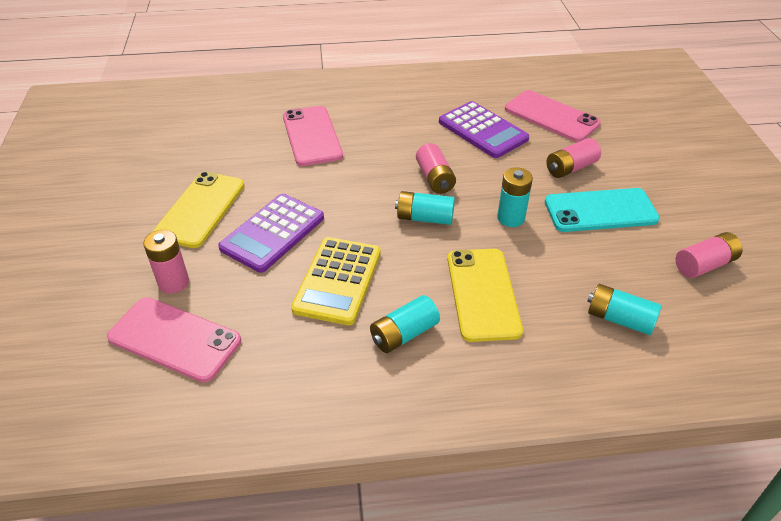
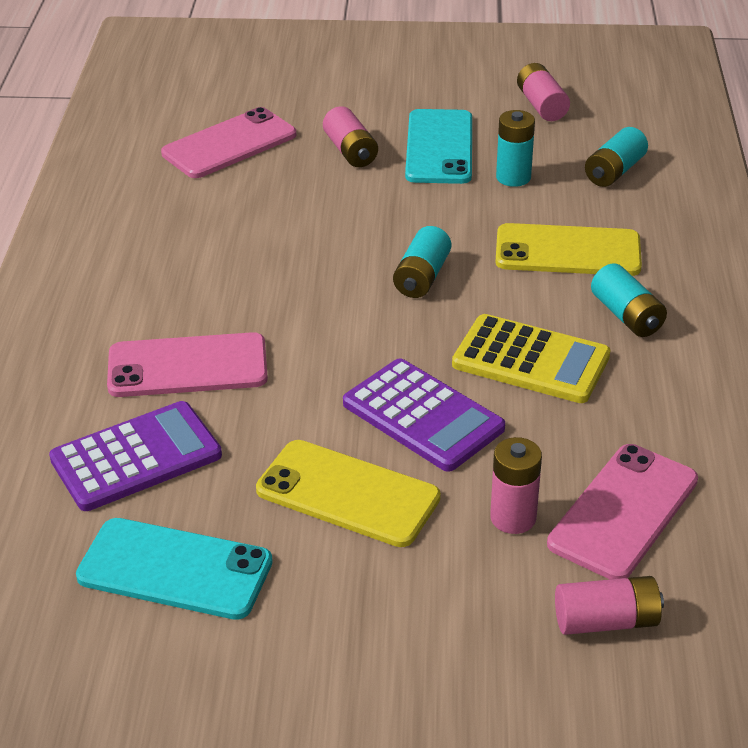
camera: 80 degrees left, 5 degrees down
(147, 157) = (175, 569): none -> turquoise phone
(434, 178) = (339, 259): pink battery -> pink battery (606, 621)
(482, 130) = (240, 204): purple calculator -> purple calculator (136, 457)
(511, 218) = (438, 211): turquoise battery -> turquoise battery (513, 177)

